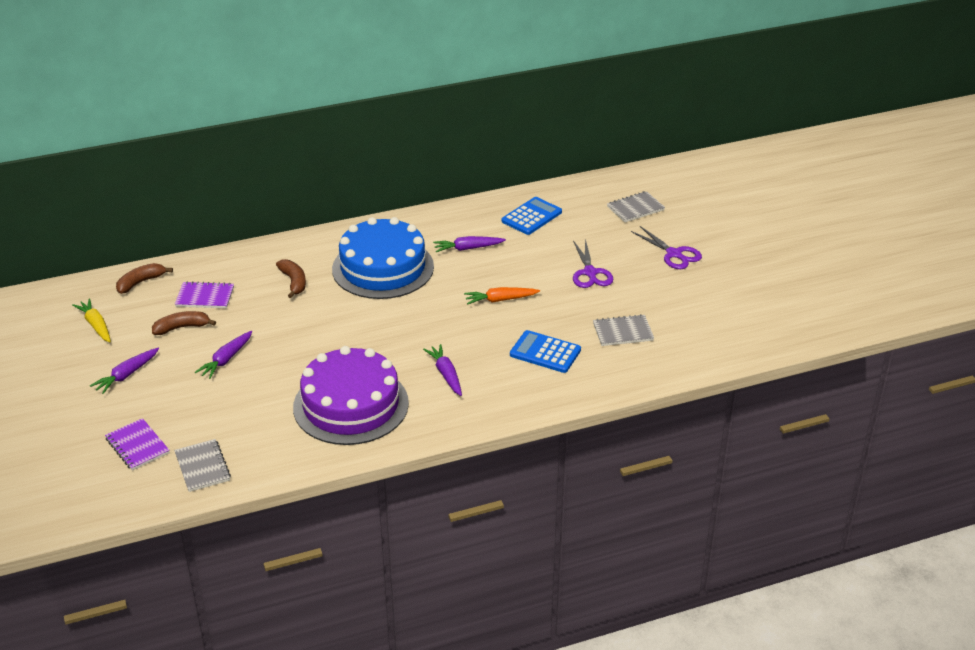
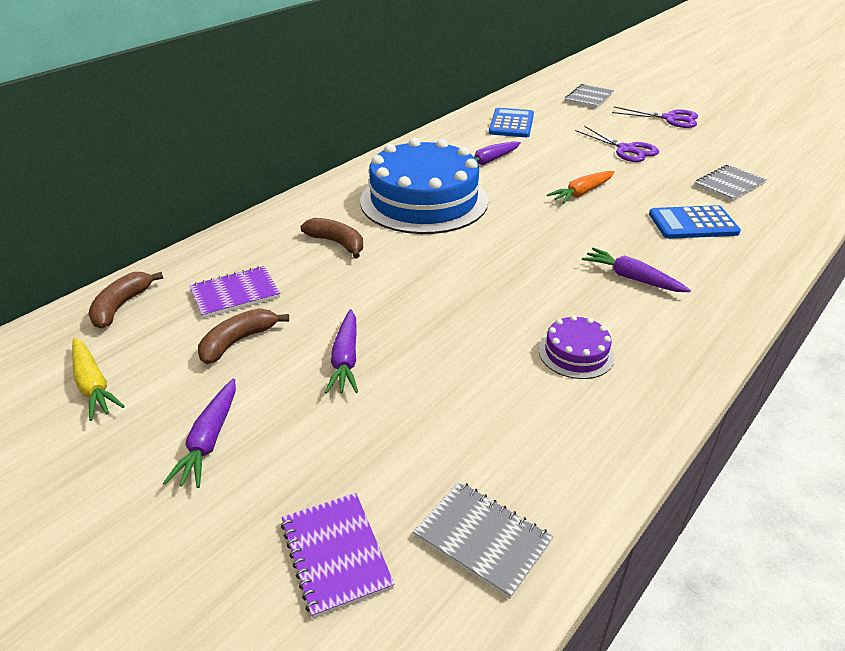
camera: 30 degrees left, 0 degrees up
(96, 325) = (93, 385): yellow carrot -> yellow carrot turned 150 degrees counterclockwise
(137, 446) = (335, 555): purple notebook -> purple notebook turned 45 degrees clockwise
(351, 405) = (576, 353): purple cake -> purple cake, size x0.43

